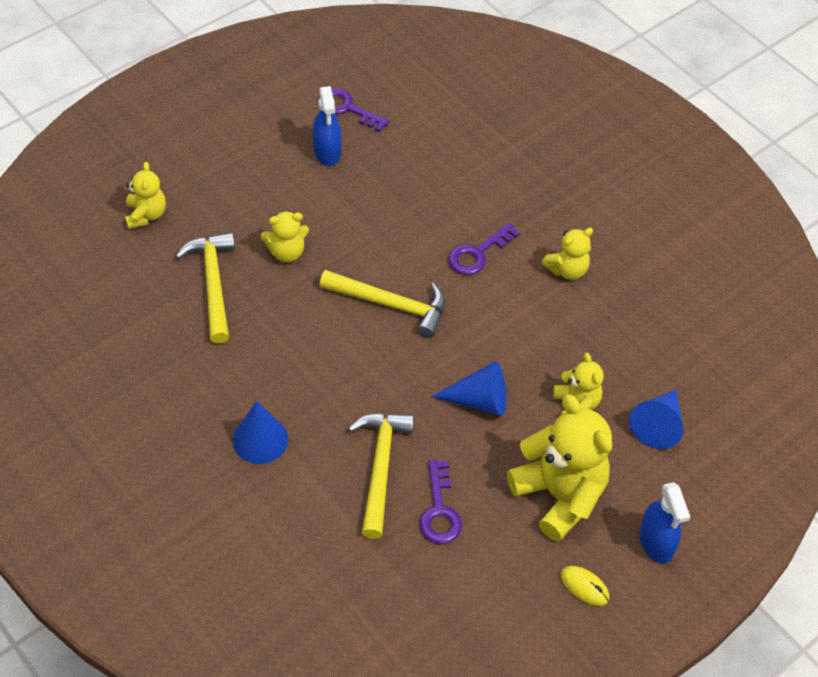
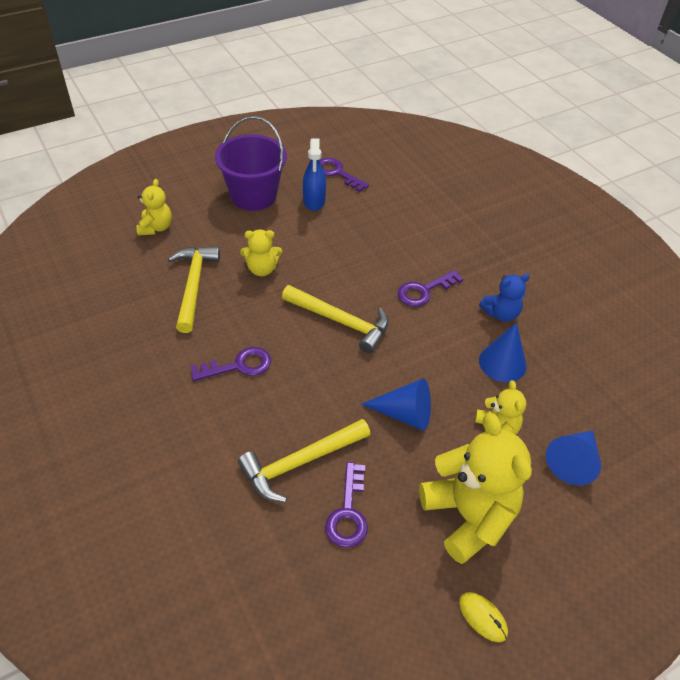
camera: 10 degrees right, 5 degrees down
(252, 154) = (253, 196): none -> purple bucket
(260, 439) = (196, 420): blue cone -> blue cone (502, 363)
(290, 373) = (238, 366): none -> purple key
(380, 468) = (300, 462): yellow hammer -> yellow hammer turned 135 degrees counterclockwise
(567, 270) = (501, 313): yellow teddy bear -> blue teddy bear
(656, 542) = (562, 580): blue spray bottle -> none

